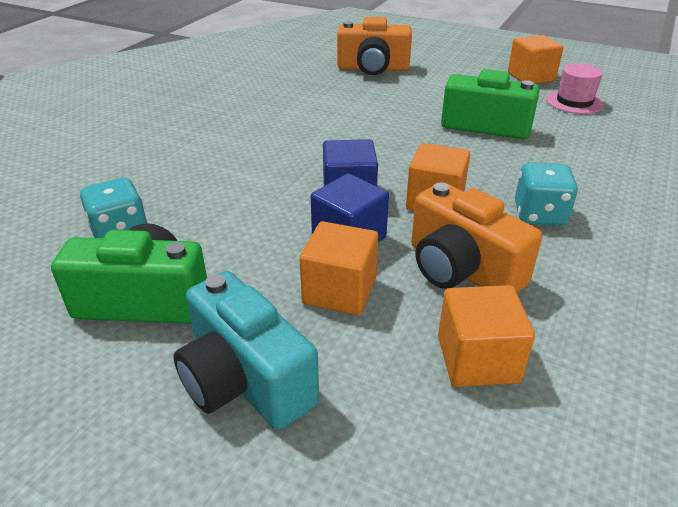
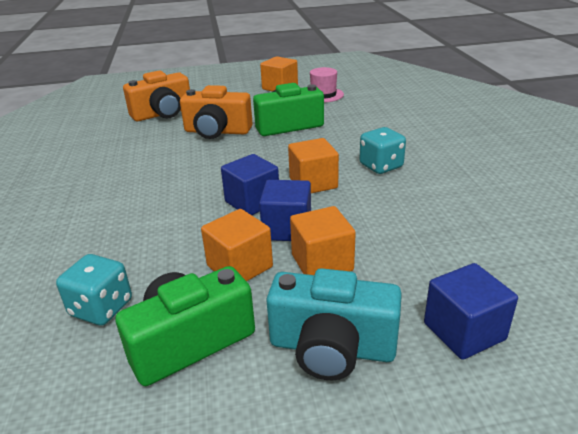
camera: 35 degrees left, 5 degrees down
(394, 451) = (464, 331): none -> blue cube
(461, 269) = (377, 215): orange camera -> orange camera (217, 131)
(477, 359) = (444, 259): orange cube -> orange cube (239, 266)

